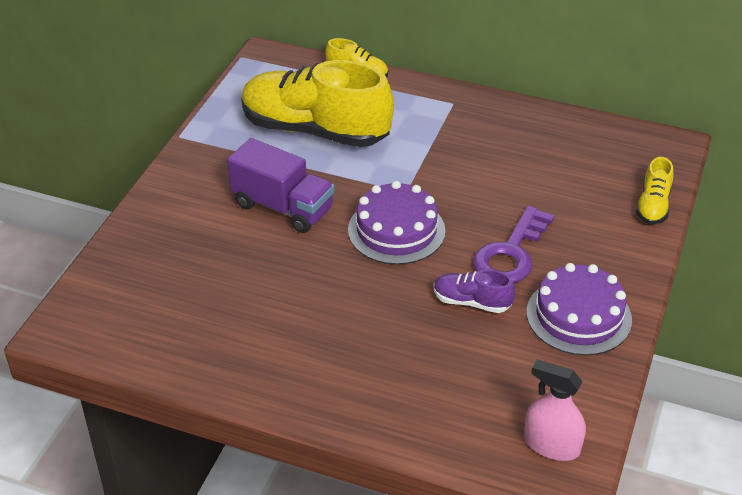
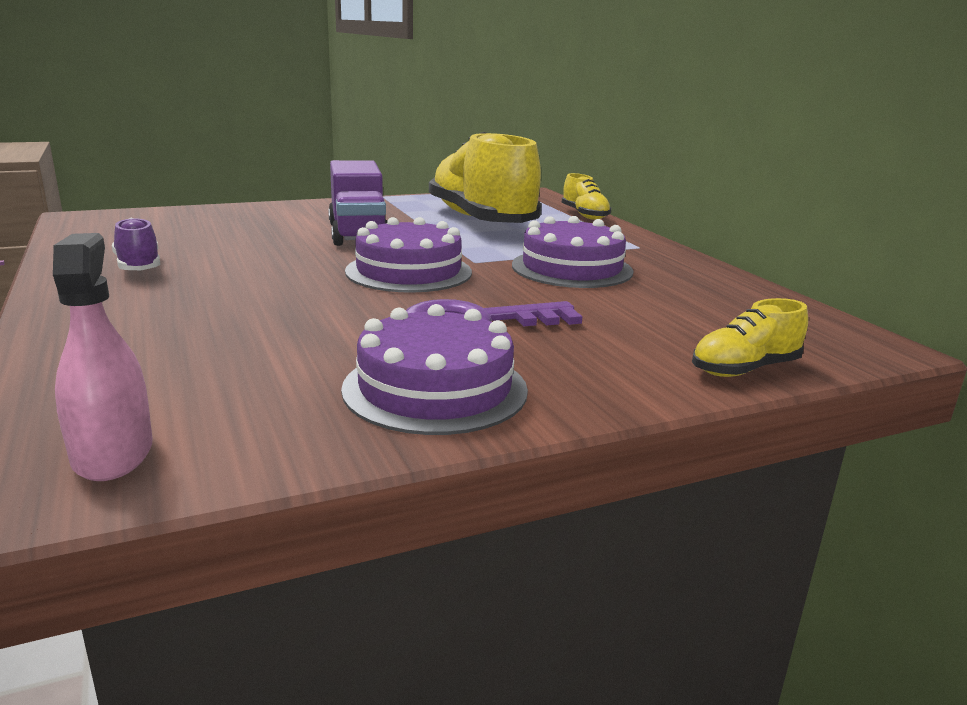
camera: 45 degrees right, 20 degrees down
(462, 160) = (572, 268): none -> purple cake
(471, 302) = (354, 327): purple shoe -> purple shoe (139, 266)

